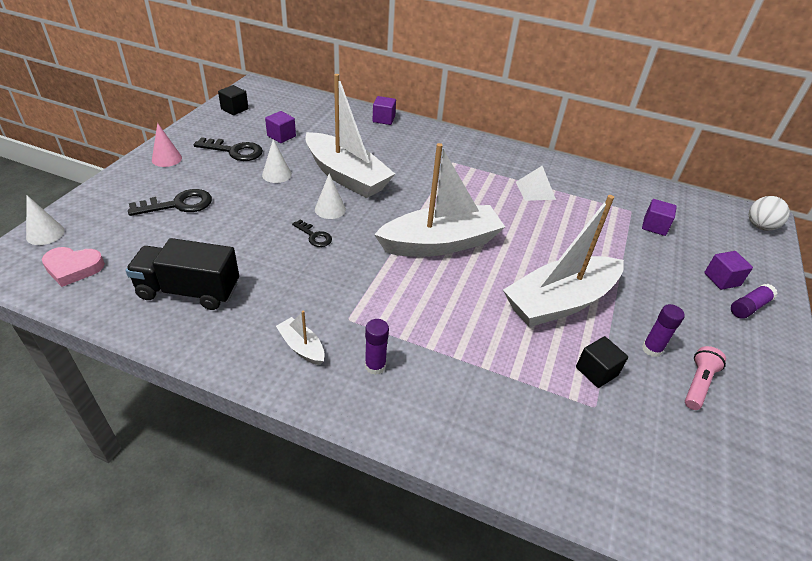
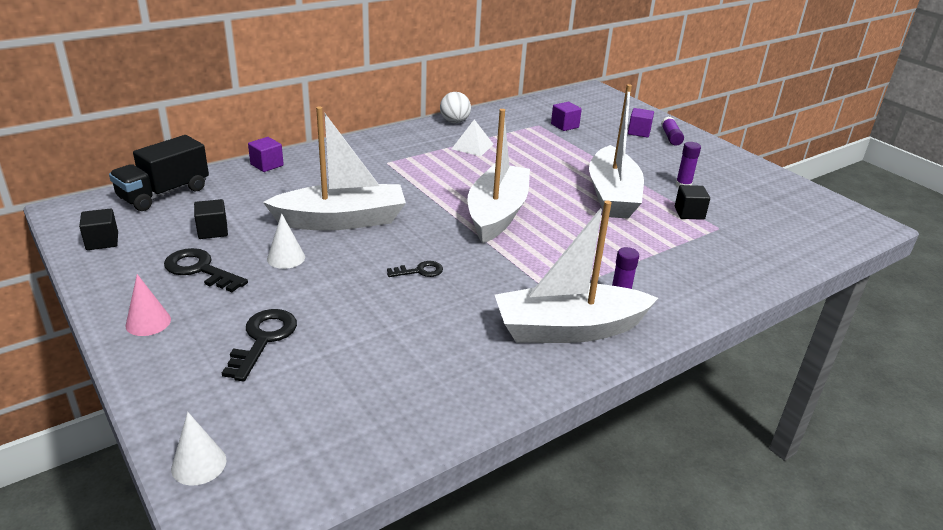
camera: 55 degrees left, 10 degrees down
(73, 268) = (304, 452): pink heart -> none
(189, 291) = (431, 373): black truck -> black truck (164, 193)
(234, 151) = (200, 270): black key -> black key turned 105 degrees counterclockwise
(281, 136) = (213, 231): purple cube -> black cube
(302, 347) = (569, 329): white boat -> white boat, size x2.39
(330, 209) = (386, 248): white cone -> none
(698, 384) = (723, 185): pink flashlight -> none
(760, 226) = (600, 95): white ball -> white ball (454, 122)

